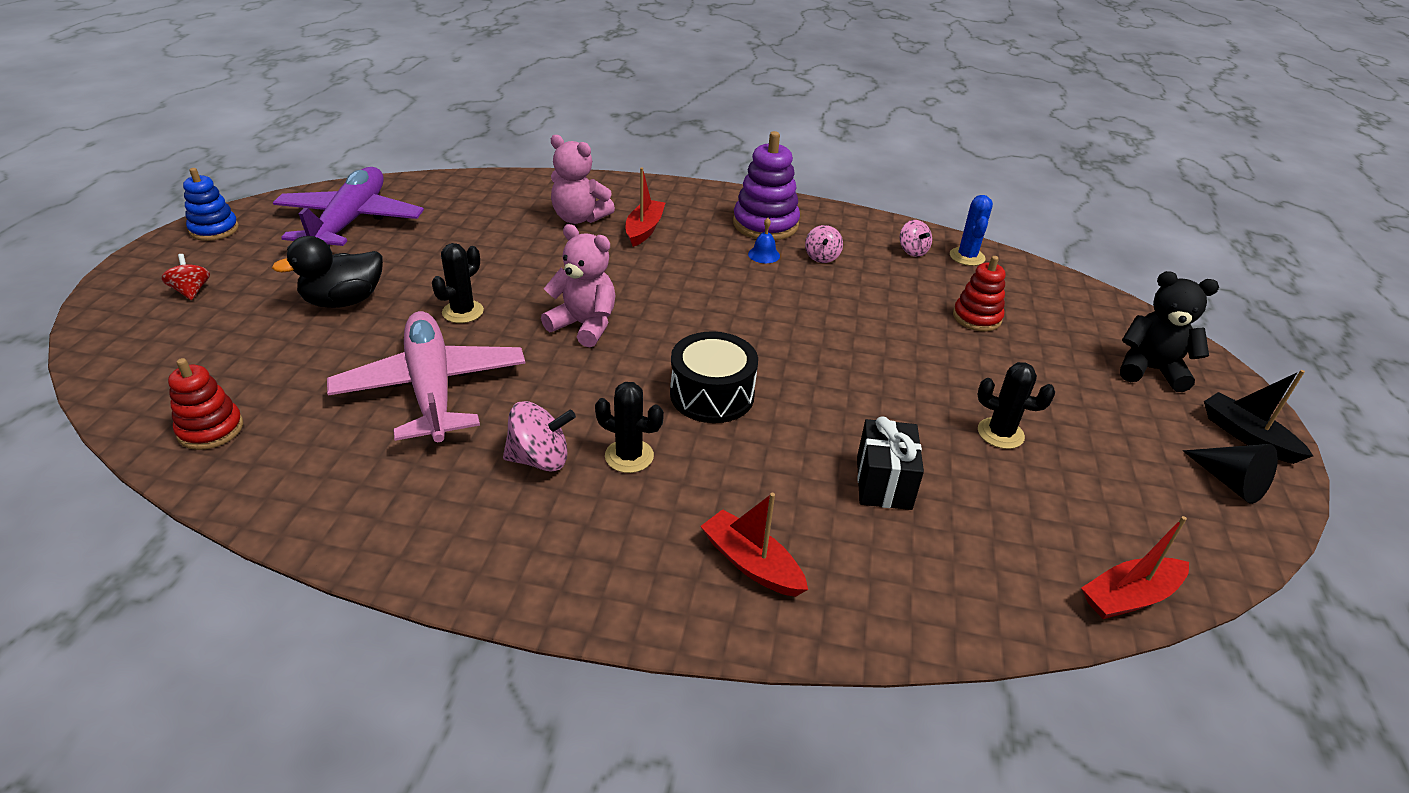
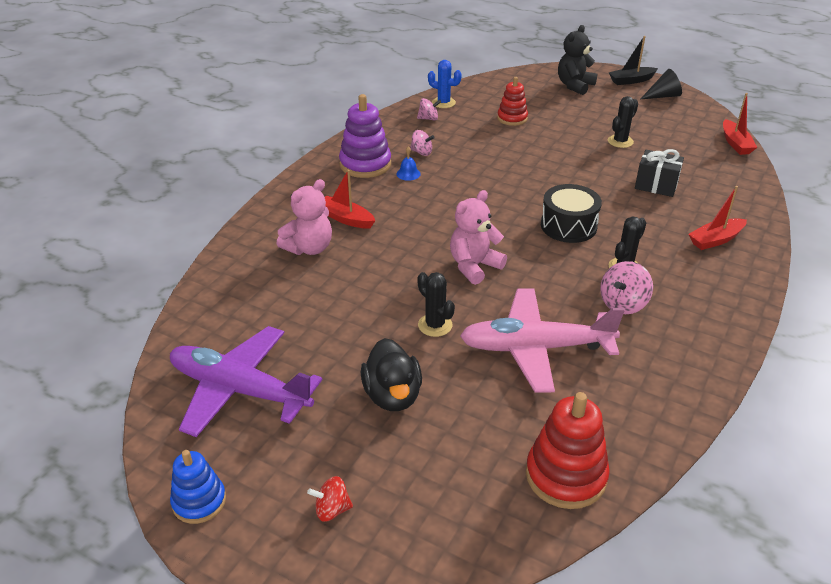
camera: 70 degrees left, 0 degrees up
(210, 429) = (565, 476): red stacking toy -> red stacking toy, size x1.56
(540, 459) = (623, 304): pink spinning top -> pink spinning top turned 150 degrees counterclockwise

